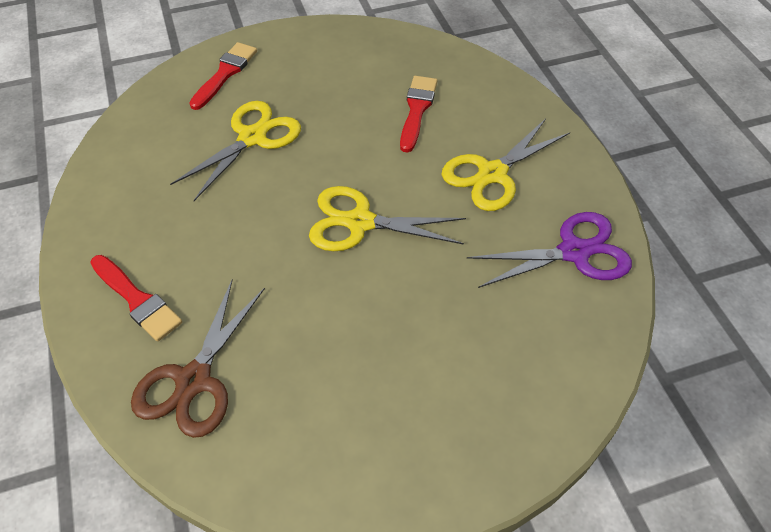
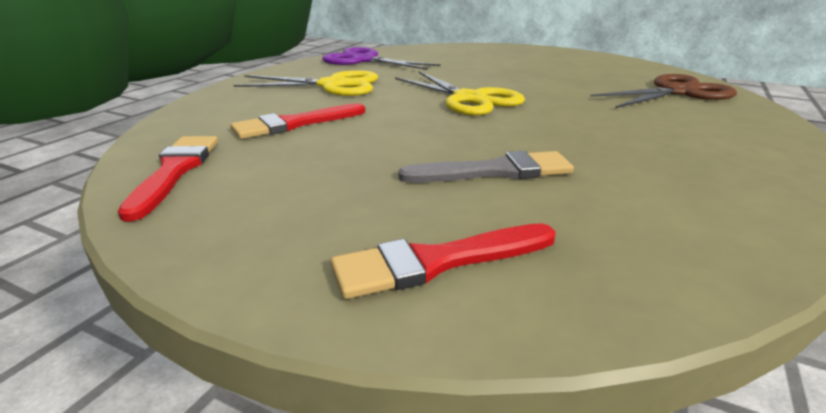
camera: 135 degrees left, 25 degrees down
(137, 300) = (722, 126): red brush -> red brush (175, 171)
(252, 137) = (495, 171): yellow scissors -> grey brush

